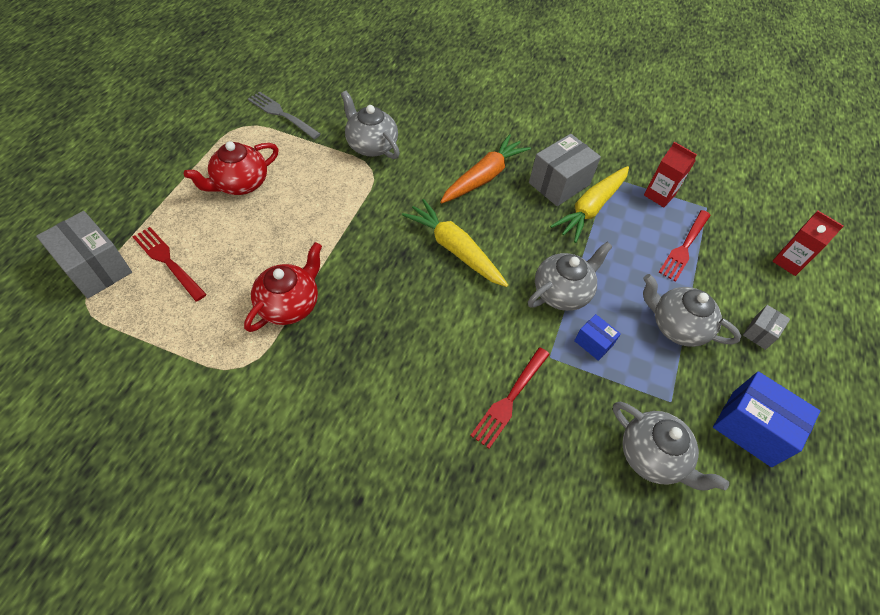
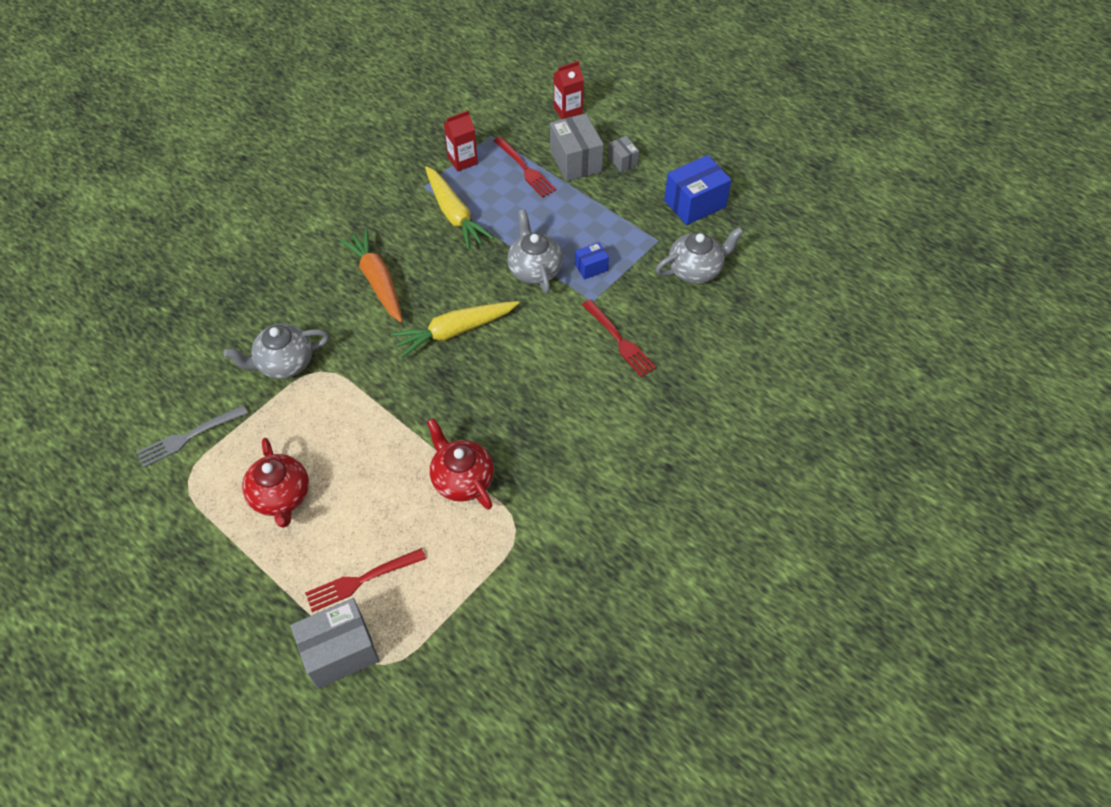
camera: 65 degrees left, 0 degrees up
(559, 184) = (414, 226): grey box -> grey box (575, 161)
(677, 326) = (597, 208): grey teapot -> none

